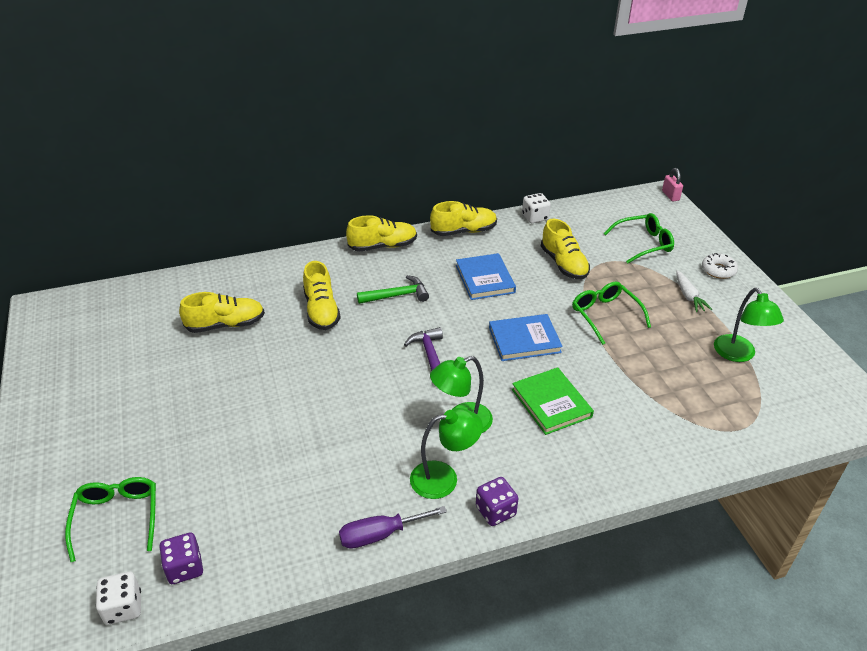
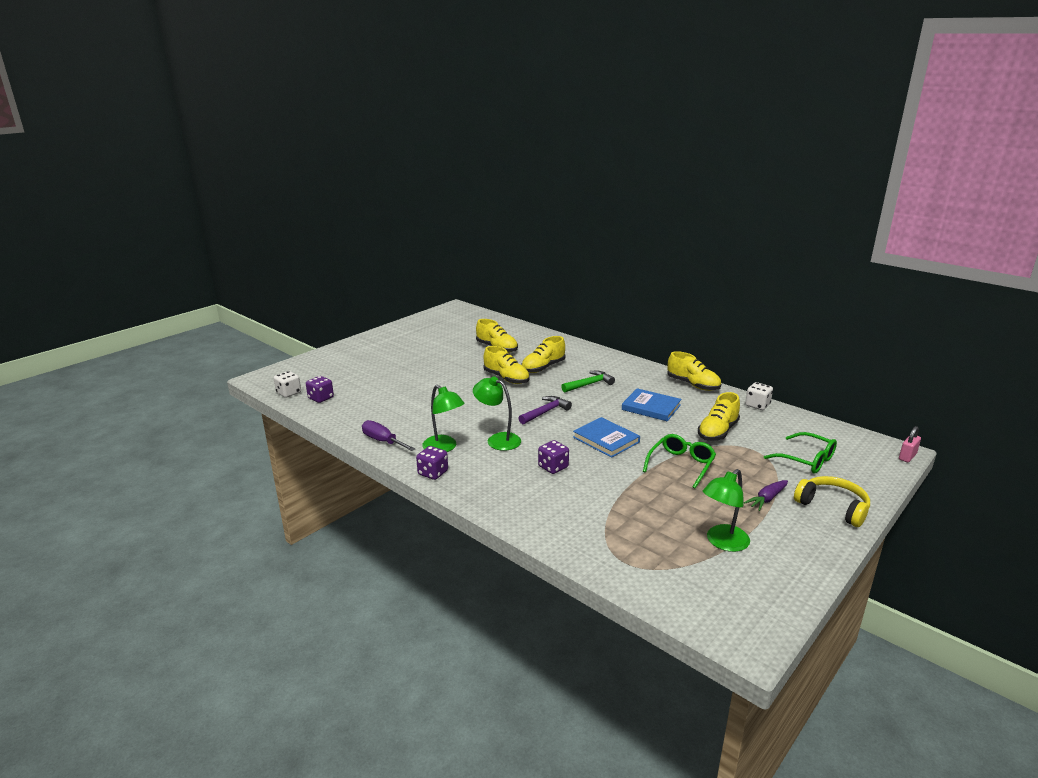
camera: 60 degrees right, 15 degrees down
(117, 517) = (339, 372): green glasses -> none
(383, 246) = (632, 365): yellow shoe -> yellow shoe (506, 378)
(397, 295) = (589, 384): green hammer -> green hammer turned 75 degrees counterclockwise
(485, 279) = (651, 407): blue book -> blue book turned 75 degrees clockwise
(551, 403) = (553, 467): green book -> purple dice
(688, 296) = (767, 499): white carrot -> purple carrot
(718, 270) = (833, 507): white donut -> yellow headphones

